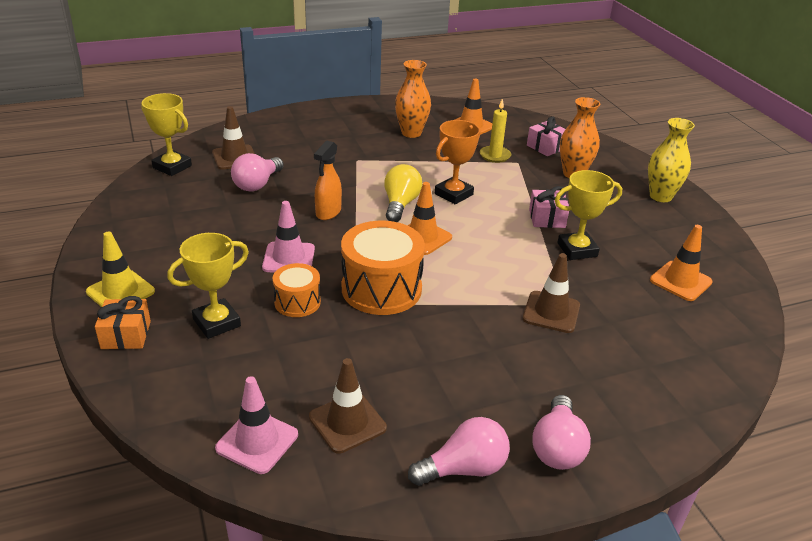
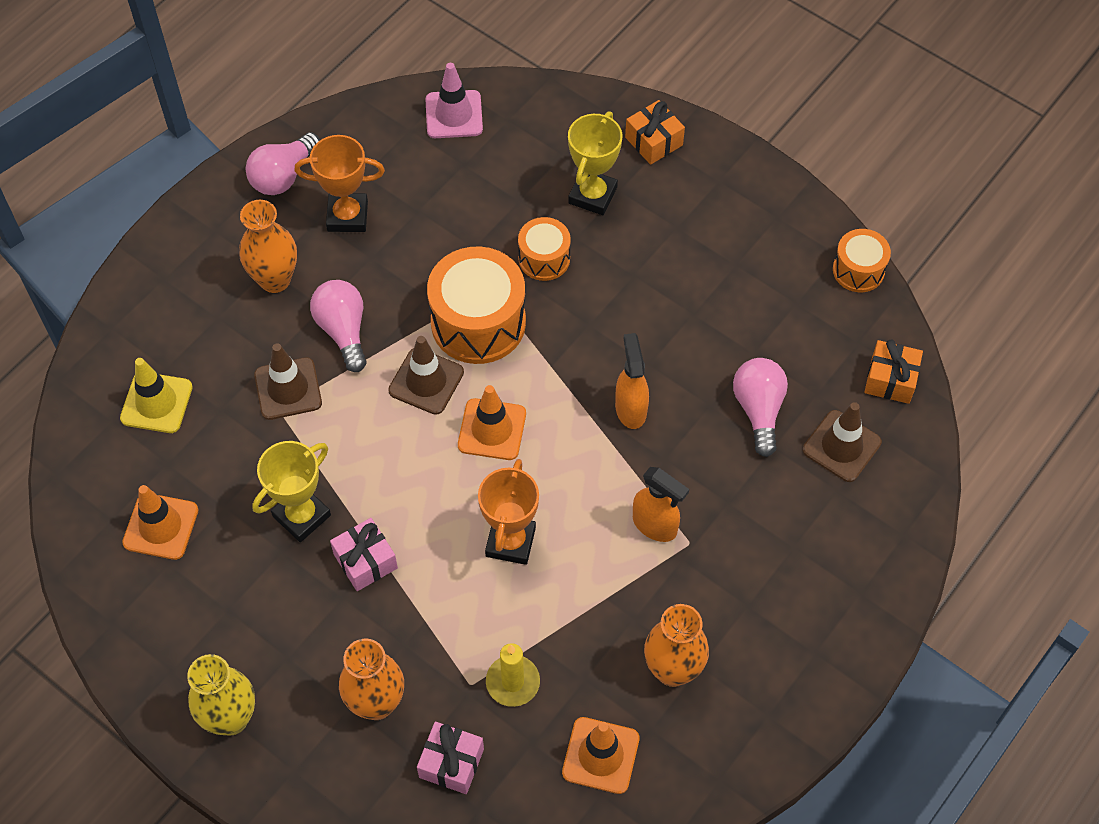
camera: 150 degrees right, 25 degrees up
(113, 209) = (858, 270): none -> orange drum
(120, 292) = (714, 178): yellow traffic cone -> yellow traffic cone (156, 403)
(172, 167) = (890, 380): yellow trophy -> orange gift
(288, 258) = (605, 310): pink traffic cone -> none
(347, 422) = (398, 165): brown traffic cone -> brown traffic cone (426, 381)
(367, 171) = (655, 525): none -> orange spray bottle
(400, 204) = (560, 477): yellow light bulb -> none
(426, 403) = (347, 216): none -> orange trophy
(522, 385) = (275, 279): none -> orange vase
(557, 447) = (218, 233): pink light bulb -> pink light bulb (343, 331)

